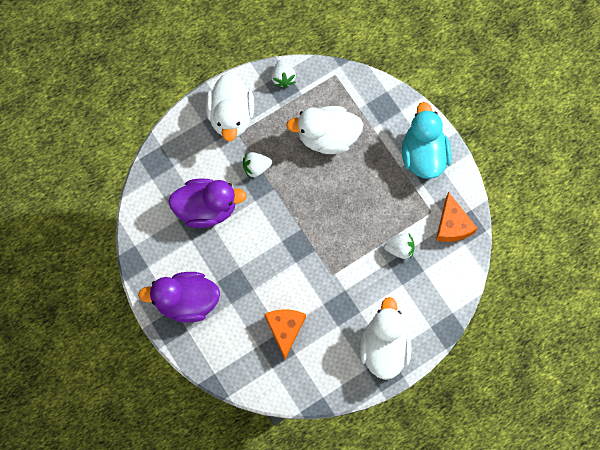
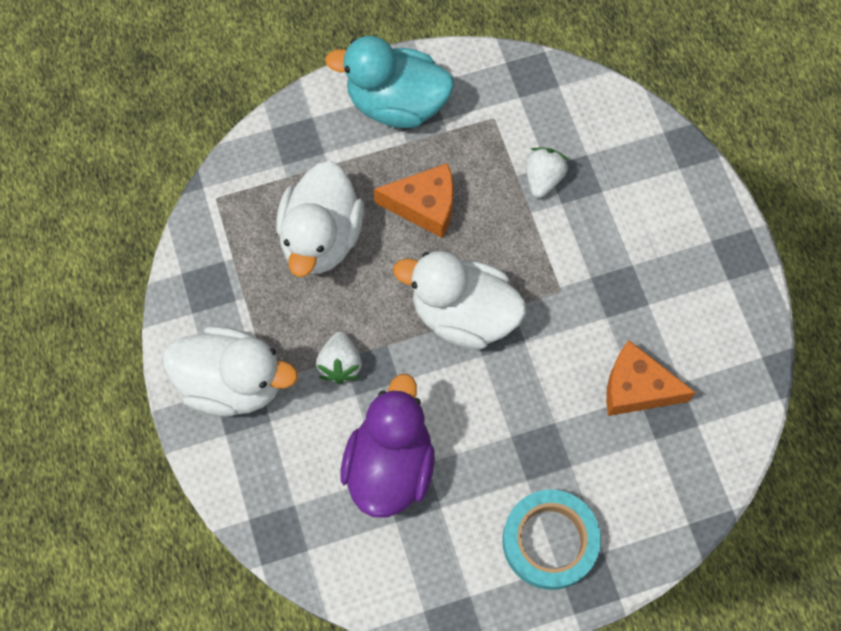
camera: 75 degrees left, 5 degrees down
(186, 301) = (550, 541): purple duck -> turquoise tape
(283, 78) = (192, 280): white strawberry -> none
(384, 347) = (698, 244): white duck -> white duck (463, 314)
(452, 225) = (523, 94): orange cheese -> orange cheese (424, 206)

